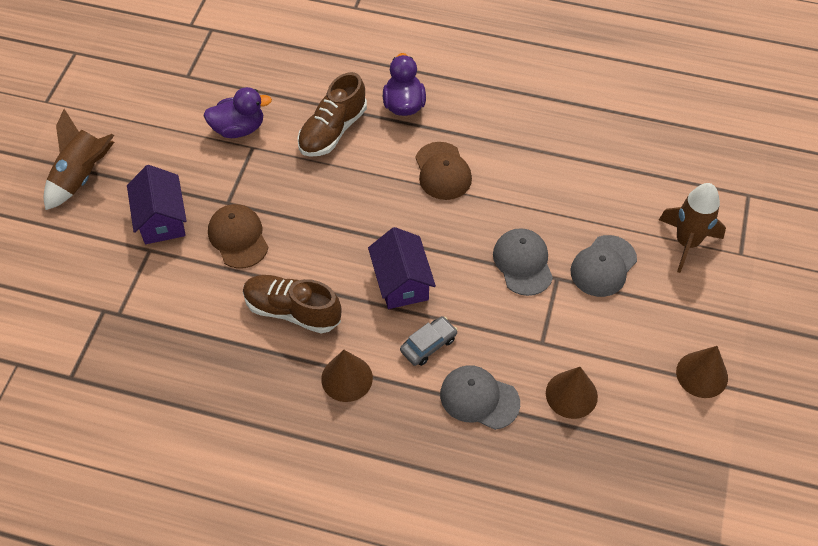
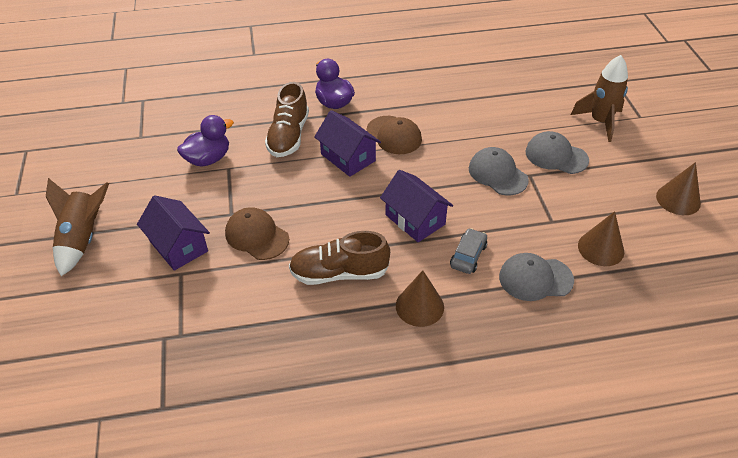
camera: 25 degrees left, 10 degrees down
(378, 181) = (348, 157): none -> purple house
(603, 266) = (556, 156): grey cap -> grey cap turned 105 degrees clockwise

